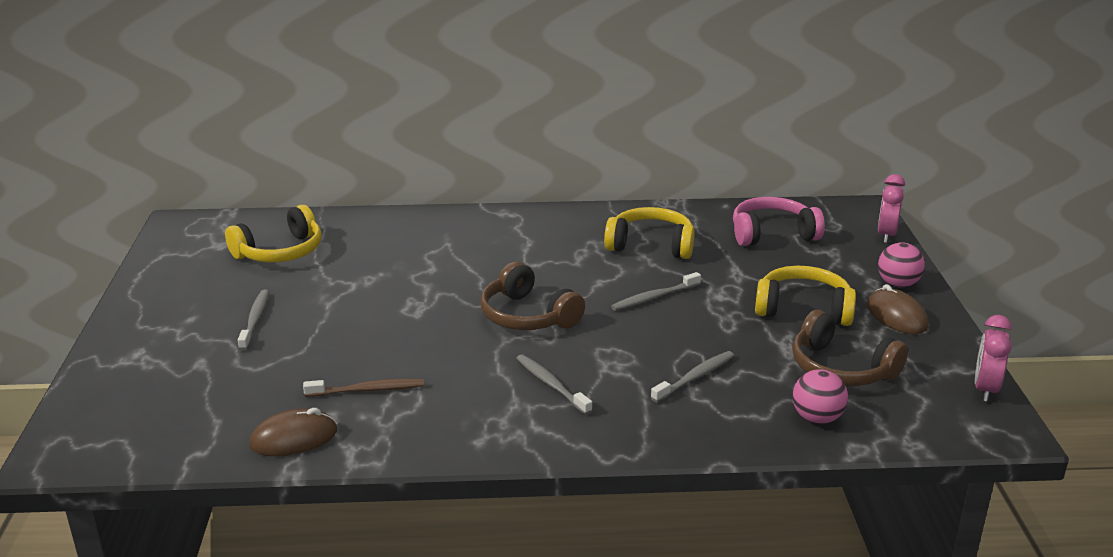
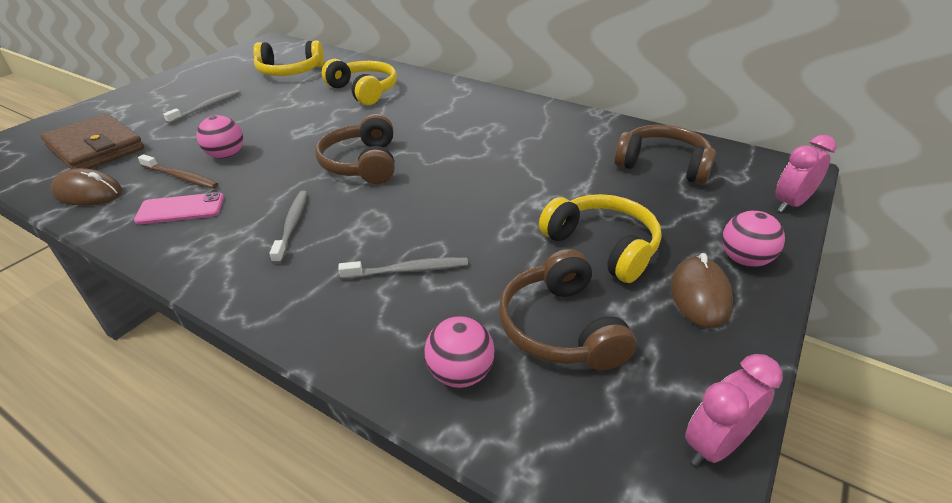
camera: 35 degrees right, 10 degrees up
(206, 402) = (96, 148): none -> brown wallet
(377, 356) = (226, 155): none -> pink ball
(423, 413) = (180, 209): none -> pink phone
(651, 245) = (537, 141): yellow headphones -> yellow headphones (364, 91)
(654, 297) = (479, 184): grey toothbrush -> none
(772, 234) = (662, 165): pink headphones -> brown headphones

